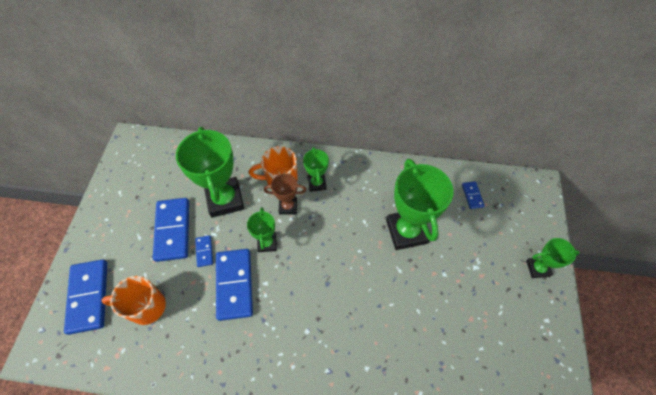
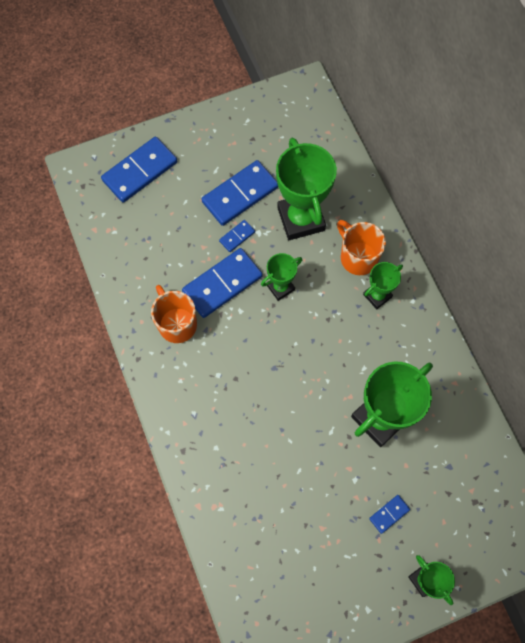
camera: 60 degrees right, 10 degrees up
(146, 307) = (159, 224): orange mug -> orange mug (177, 323)
(225, 199) = (301, 219): green trophy -> green trophy turned 60 degrees counterclockwise
(288, 206) = (332, 283): brown trophy -> none
(472, 195) = (472, 470): blue domino -> blue domino (389, 514)

